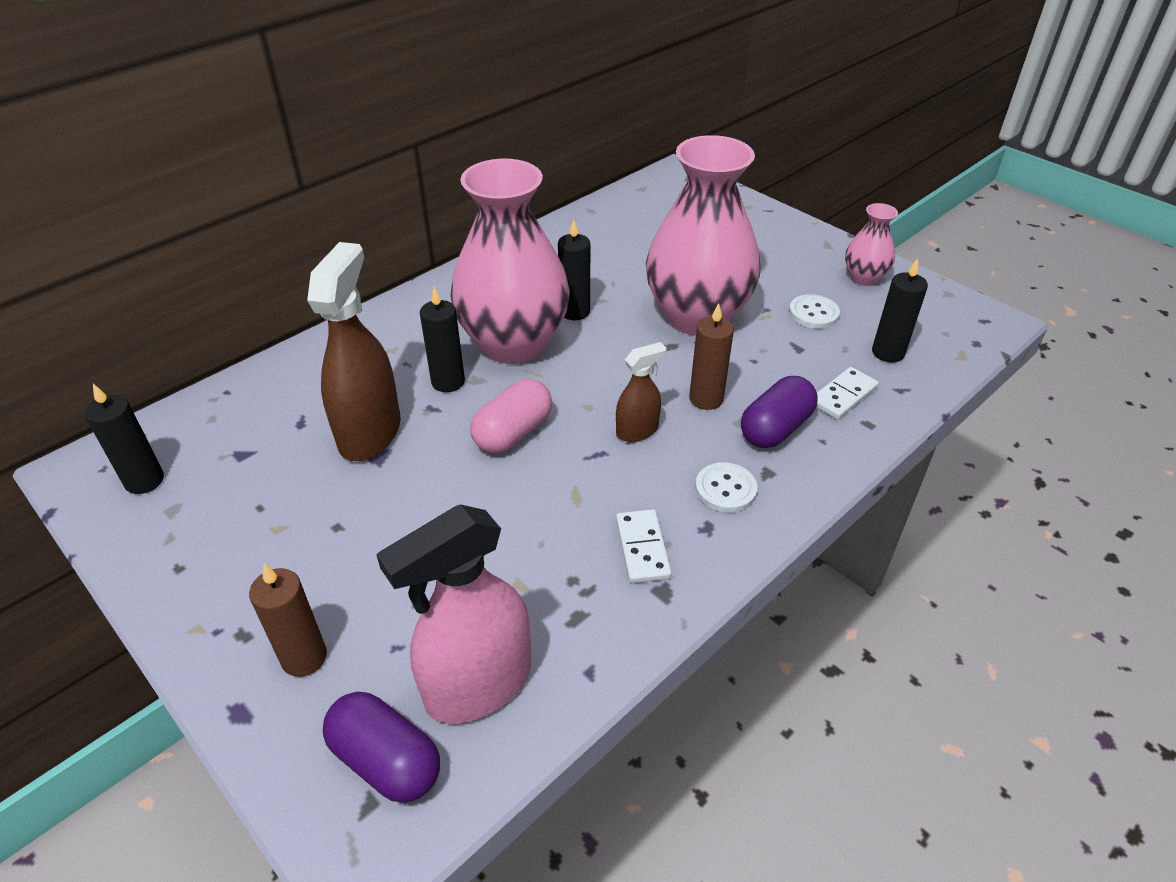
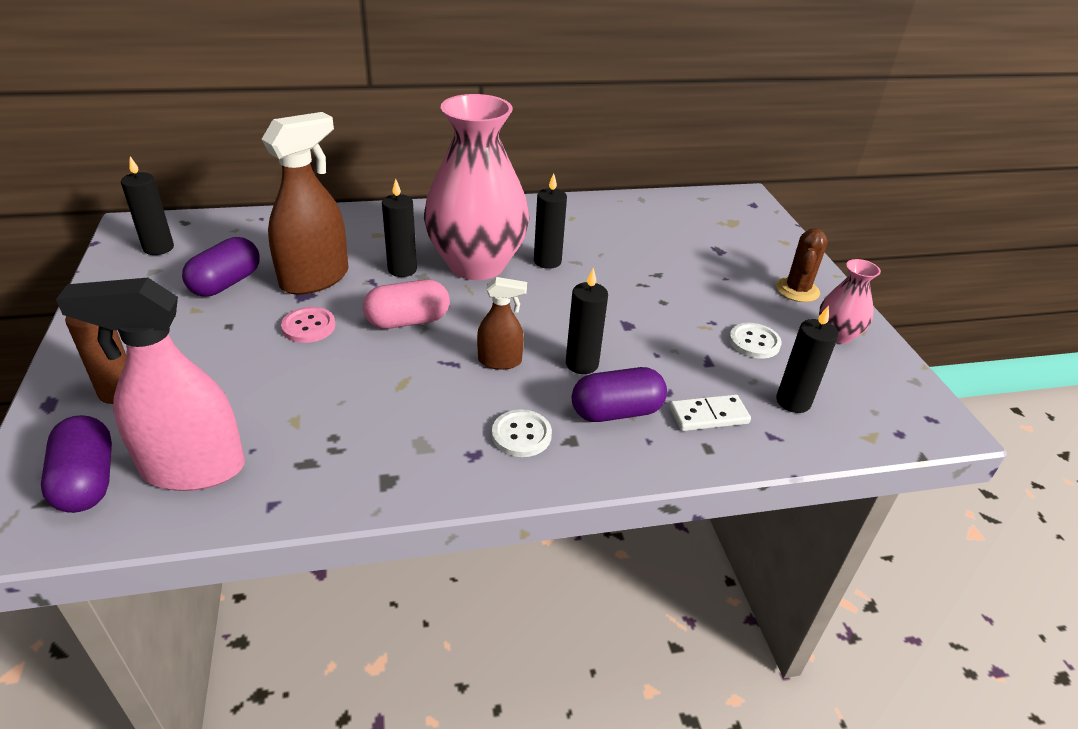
camera: 30 degrees right, 5 degrees down
(277, 483) = (226, 283): none -> purple capsule
(423, 486) = (308, 326): none -> pink button
(642, 548) = (407, 442): white domino -> none
(697, 317) = (643, 303): pink vase -> none
(706, 399) = (582, 364): brown candle -> black candle
(799, 249) = (797, 290): none -> brown cactus

